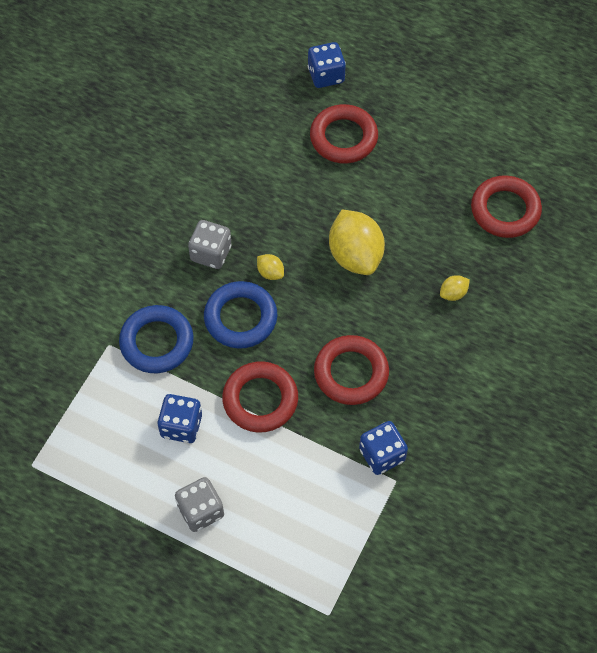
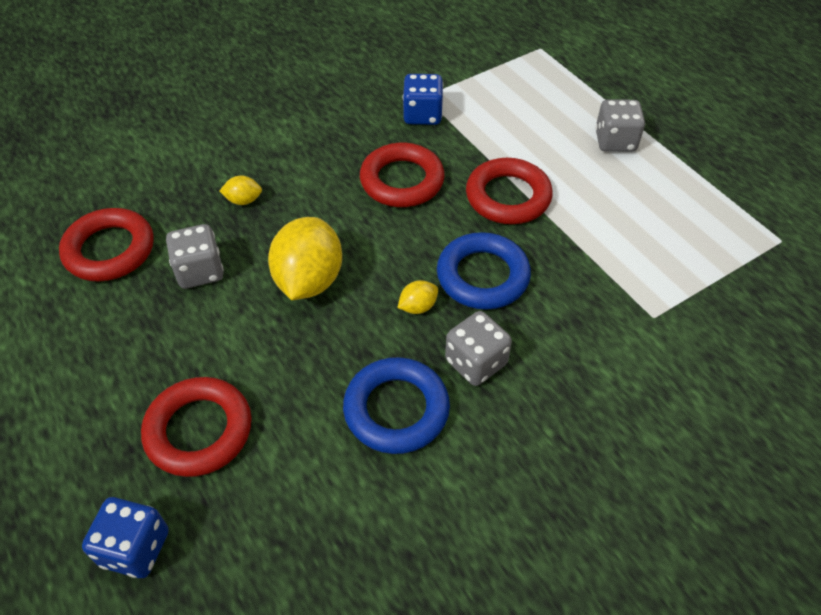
camera: 150 degrees left, 10 degrees down
(157, 342) = (594, 294): blue ring -> blue ring (396, 409)
(181, 426) = (602, 208): blue dice -> none
(270, 273) = (418, 307): yellow lemon -> yellow lemon turned 75 degrees clockwise
(431, 226) = (200, 271): none -> grey dice

